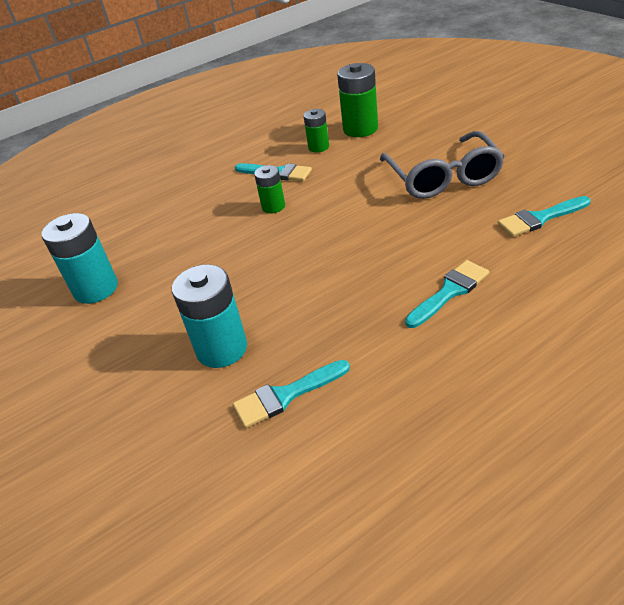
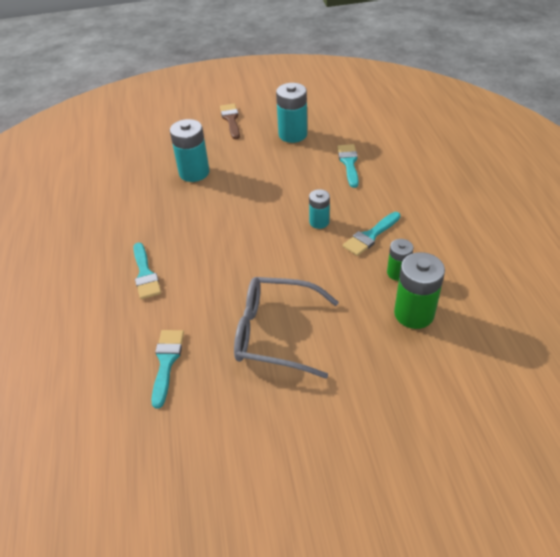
camera: 110 degrees right, 5 degrees up
(57, 374) = (231, 120): none -> brown brush
(273, 206) = (319, 222): green battery -> turquoise battery
(286, 395) = (140, 187): turquoise brush -> turquoise brush (349, 163)

